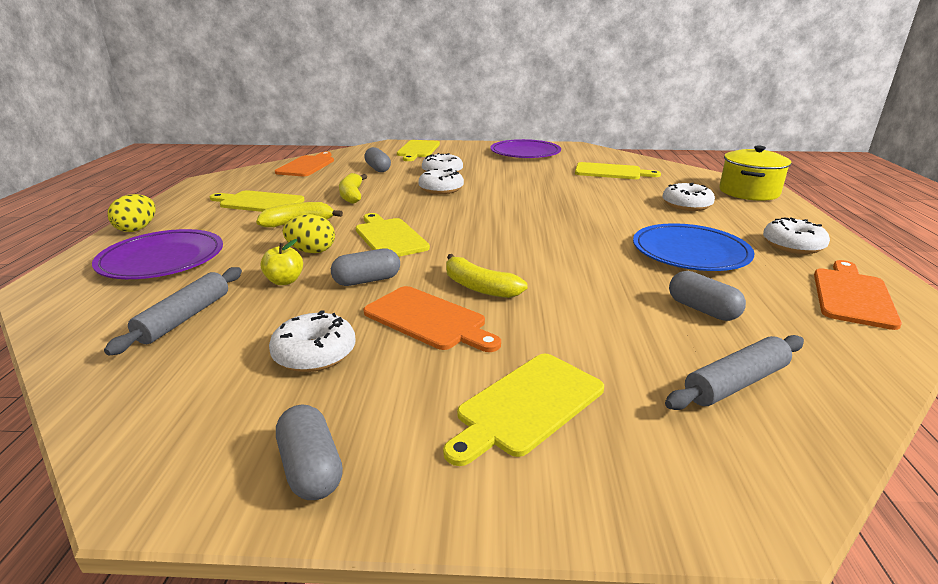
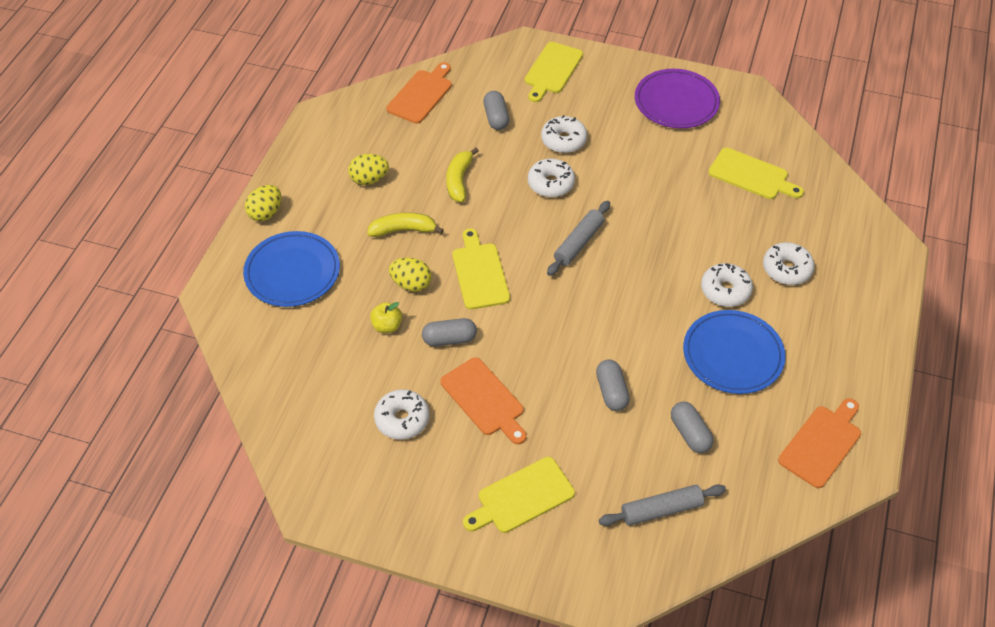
camera: 15 degrees right, 25 degrees up
(162, 259) = (292, 272): purple plate -> blue plate
(185, 318) = (317, 359): grey rolling pin -> grey rolling pin (579, 243)
(259, 202) = (369, 179): yellow cutting board -> yellow egg
(311, 468) = (392, 513): grey capsule -> grey capsule (611, 391)
(479, 287) = (533, 367): yellow banana -> none
(748, 192) = (873, 254): yellow pot -> none
(792, 245) = (834, 364): white donut -> white donut (725, 290)

